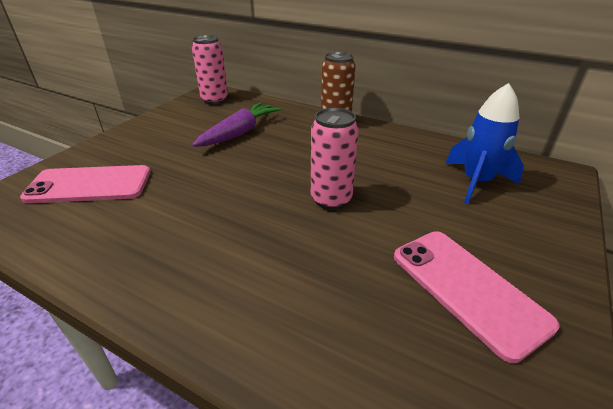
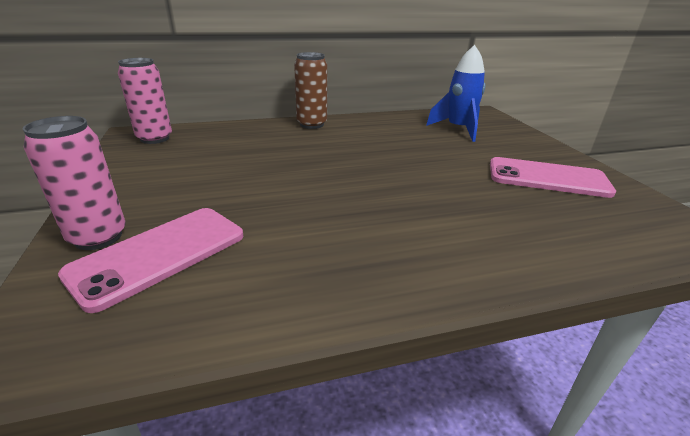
camera: 45 degrees left, 5 degrees down
(239, 133) = (241, 154): purple carrot -> none
(331, 199) = (404, 169): pink can -> pink can (98, 237)

